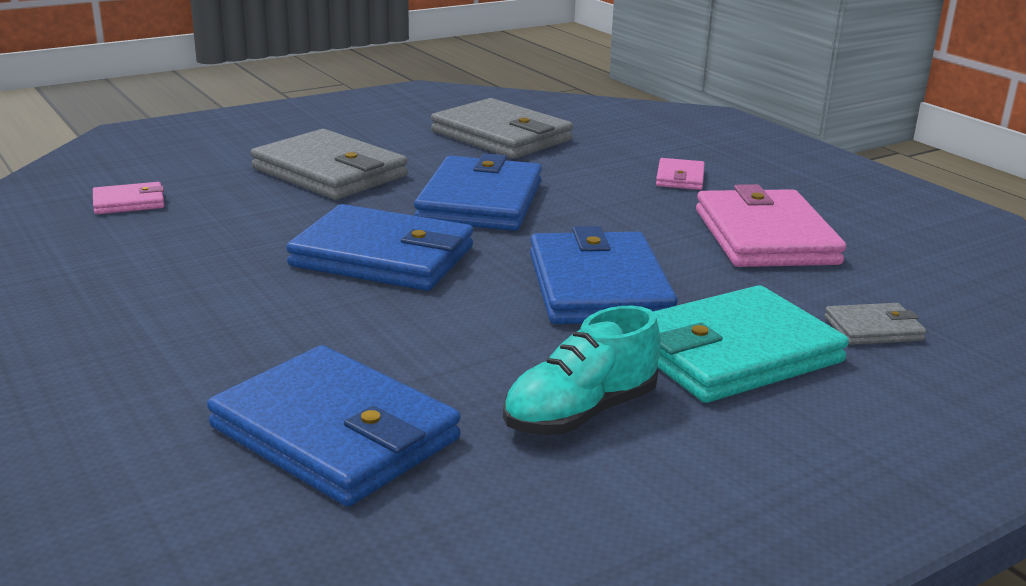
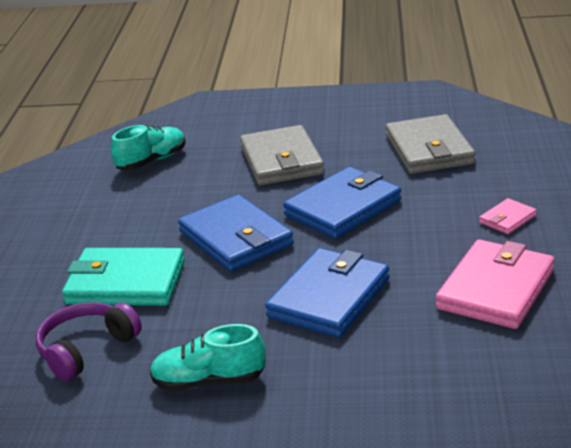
camera: 40 degrees right, 5 degrees up
(129, 202) = (152, 161): pink wallet -> turquoise shoe
(335, 433) = (86, 349): blue wallet -> purple headphones
(732, 353) = (343, 372): turquoise wallet -> turquoise wallet (125, 283)
(873, 329) = (460, 387): grey wallet -> none

